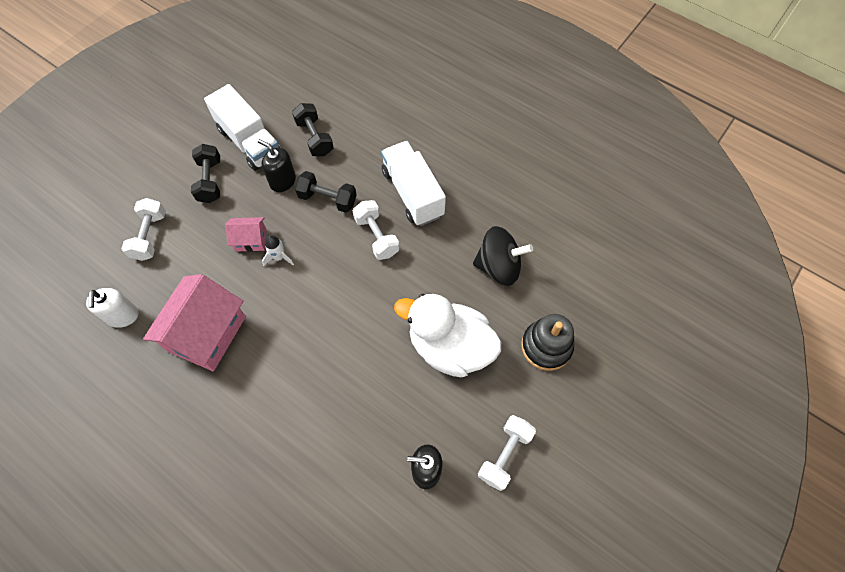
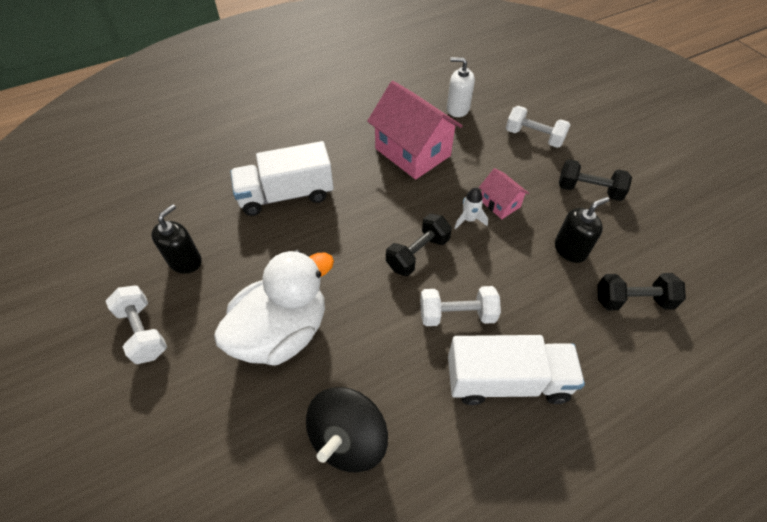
camera: 115 degrees right, 10 degrees down
(249, 142) = (639, 235): white truck -> white truck (286, 195)
(251, 240) = (500, 203): pink house -> pink house turned 60 degrees counterclockwise
(327, 199) = (530, 284): black dumbbell -> black dumbbell (418, 254)
(546, 346) = (213, 440): black stacking toy -> none

